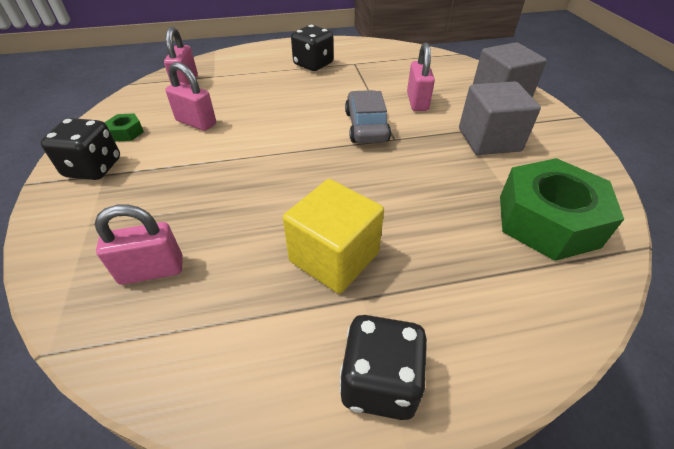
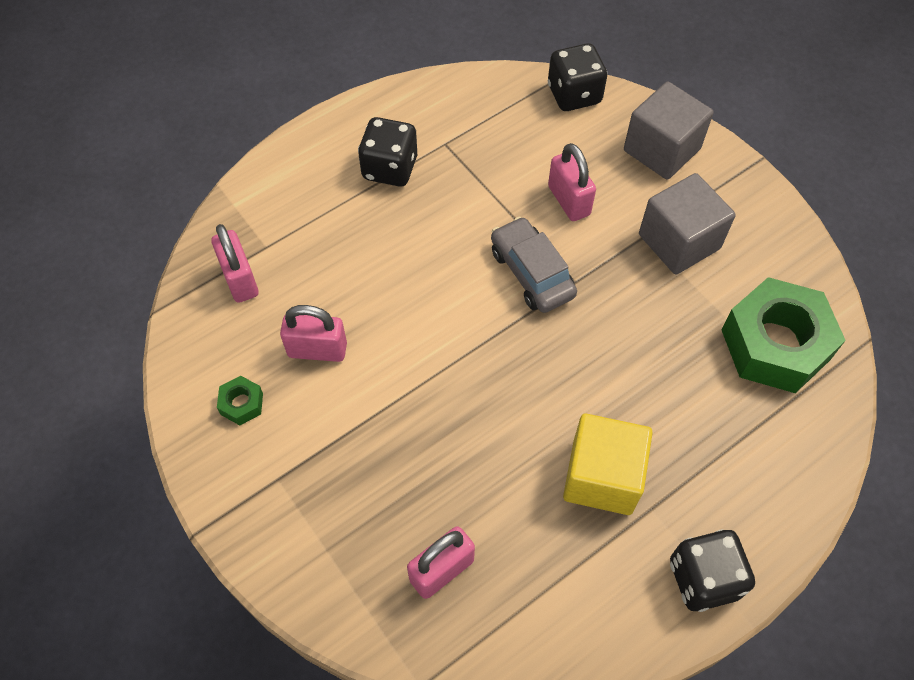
camera: 25 degrees left, 15 degrees up
(94, 168) = (256, 476): black dice -> black dice (574, 94)

